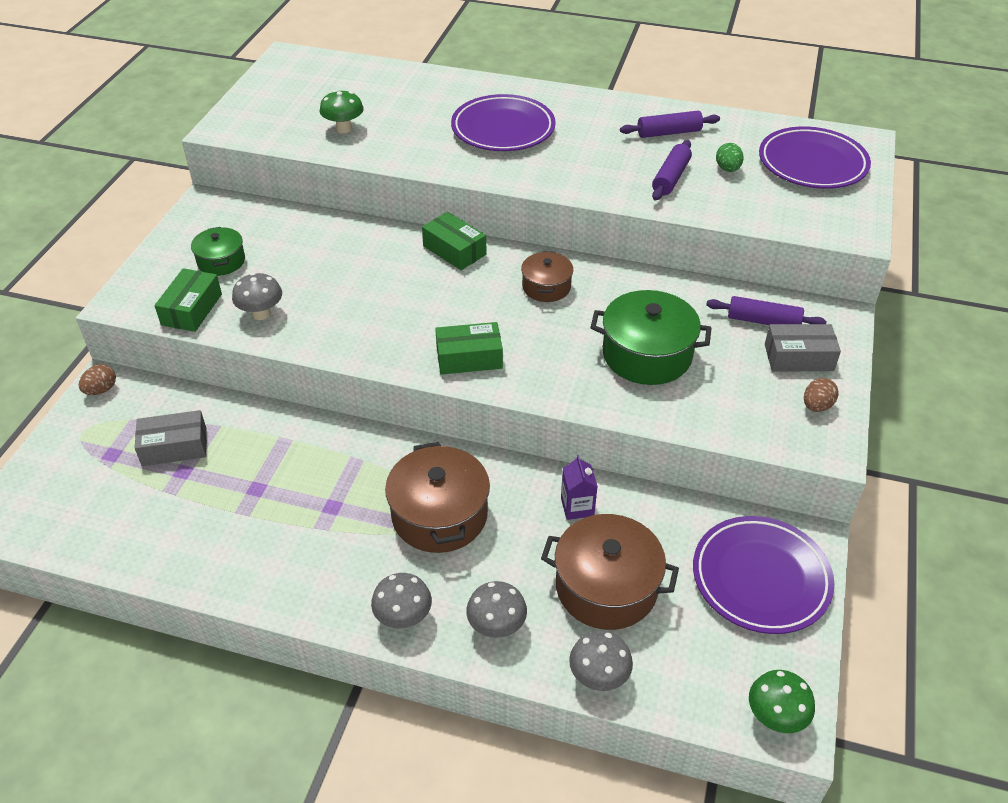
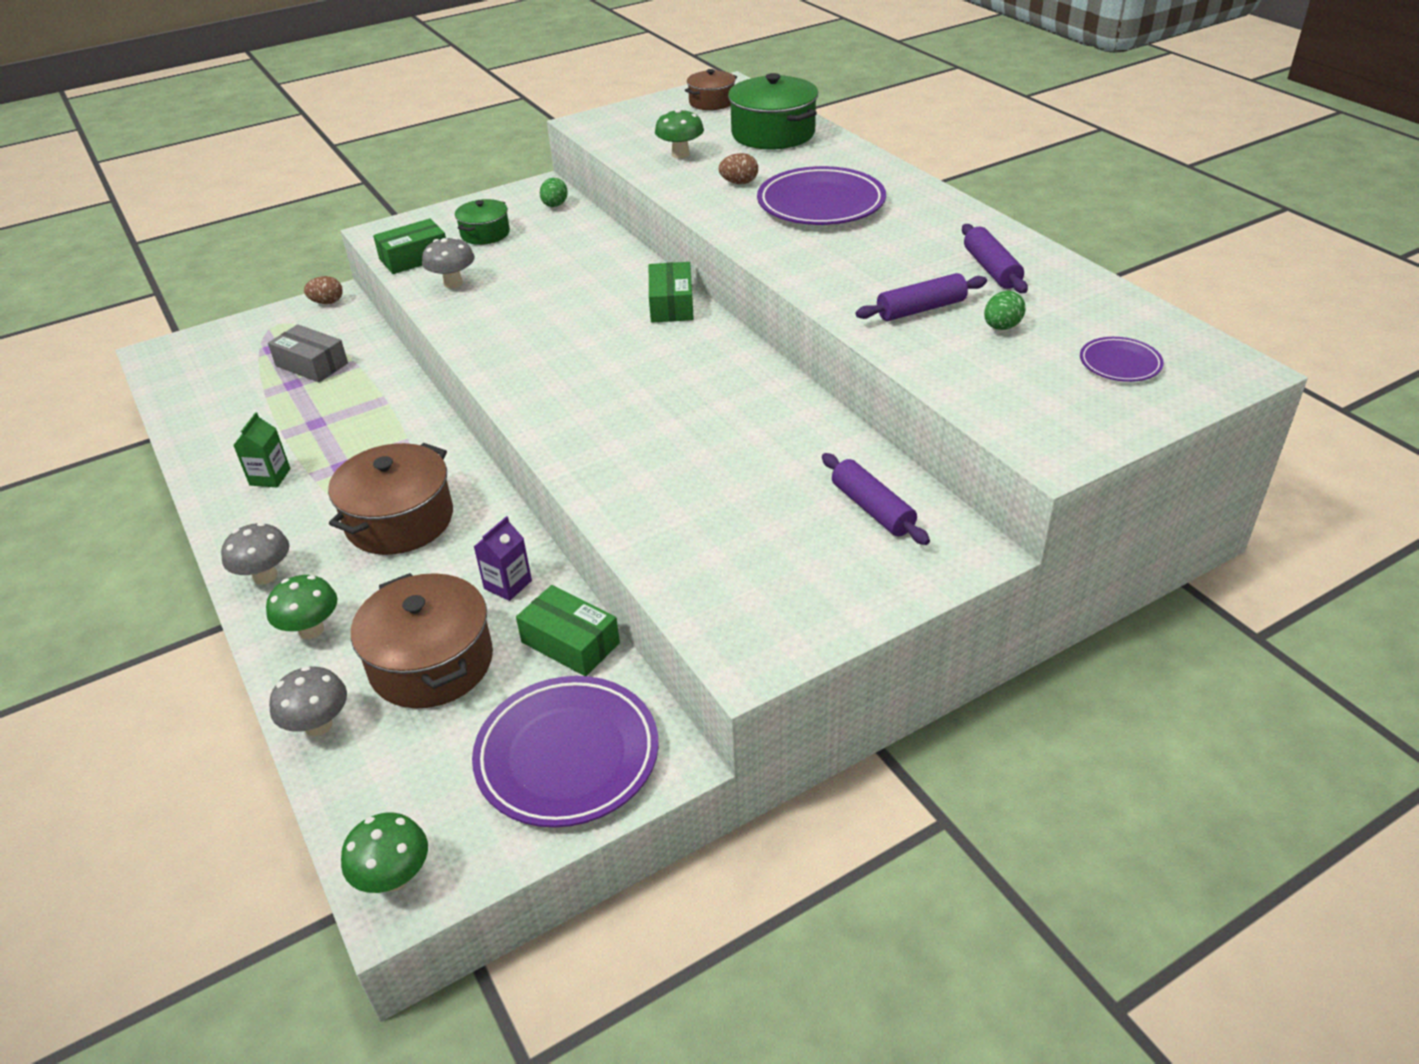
camera: 45 degrees right, 5 degrees down
(243, 212) = (555, 205): none -> green egg
(286, 550) = (270, 477): none -> green carton
(469, 358) = (547, 393): green box -> green box (570, 642)
(496, 626) = (311, 630): grey mushroom -> green mushroom
(546, 287) = (703, 371): brown pot -> brown pot (711, 102)
(647, 354) = (702, 473): green pot -> green pot (773, 134)
(669, 132) = (991, 269): purple rolling pin -> purple rolling pin turned 45 degrees clockwise
(798, 357) = (855, 562): grey box -> none
(812, 164) = (1120, 364): purple plate -> purple plate, size x0.50
(816, 406) = (798, 616): brown egg -> brown egg (739, 183)

